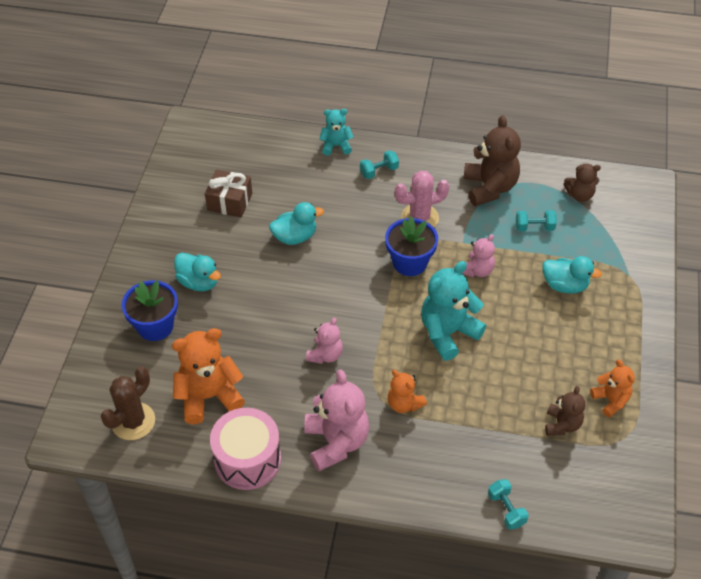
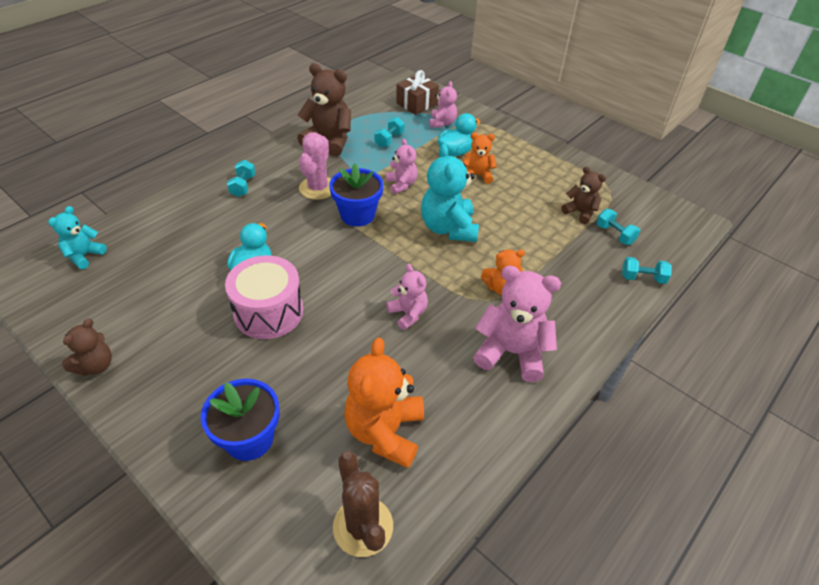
camera: 60 degrees left, 5 degrees down
(199, 282) = (230, 370): turquoise duck -> none
(229, 202) = (157, 296): brown gift -> brown gift (417, 104)
(247, 459) = (488, 434): pink drum -> pink drum (269, 312)
(336, 146) = (183, 196): turquoise teddy bear -> turquoise teddy bear (84, 256)
(552, 465) = (614, 234): none -> turquoise dumbbell
(579, 195) = (382, 108): brown teddy bear -> brown teddy bear (95, 365)
(602, 252) = (442, 123): none -> pink teddy bear
(610, 400) = (574, 180): orange teddy bear -> orange teddy bear (477, 175)

